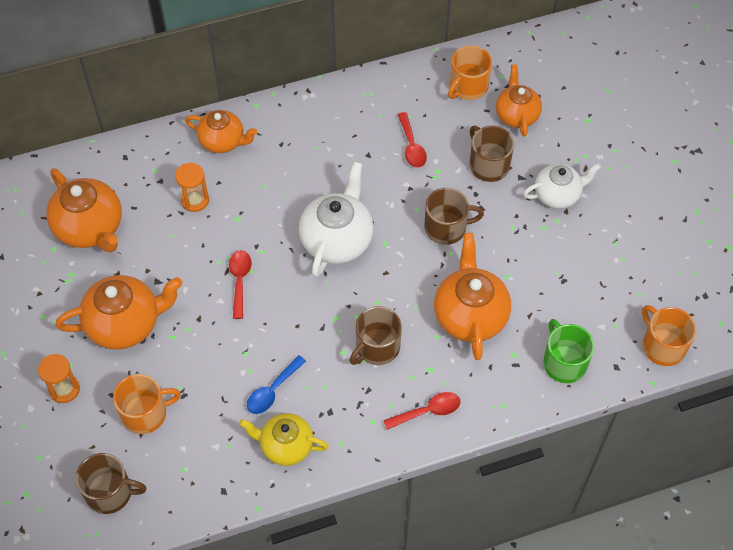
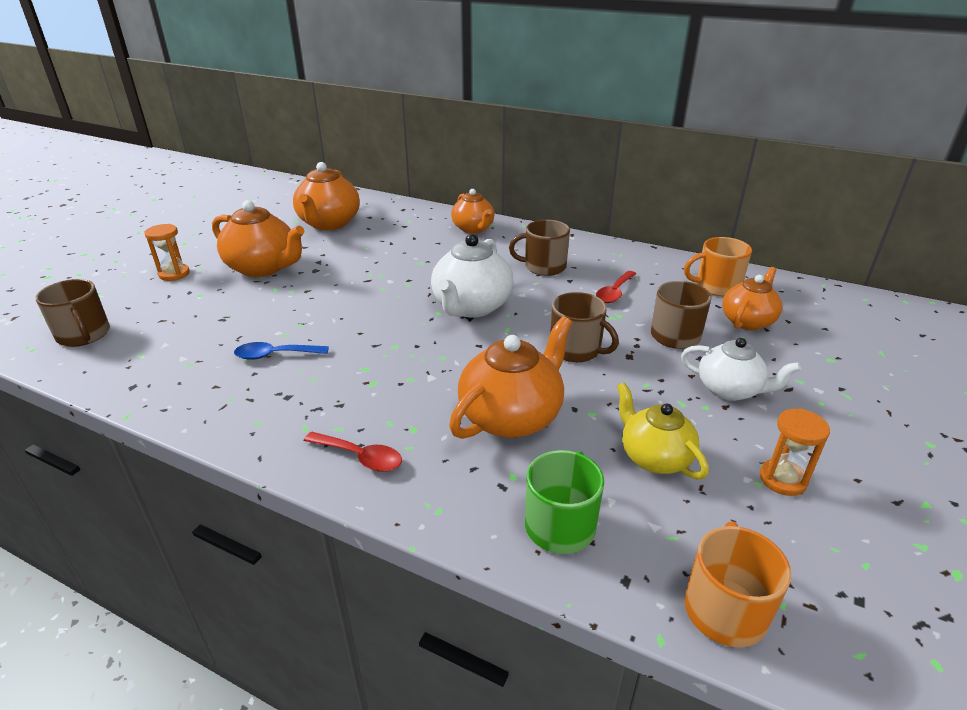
camera: 45 degrees right, 25 degrees down
(145, 413) = (185, 312): orange mug -> none
(195, 200) = (409, 242): orange hourglass -> orange hourglass (782, 479)
(240, 281) = (366, 289): red spoon -> none
(285, 446) = (219, 392): yellow teapot -> yellow teapot (654, 457)
(337, 239) = (471, 307): white teapot -> white teapot turned 135 degrees clockwise
(376, 347) = (394, 383): brown mug -> brown mug (543, 267)

